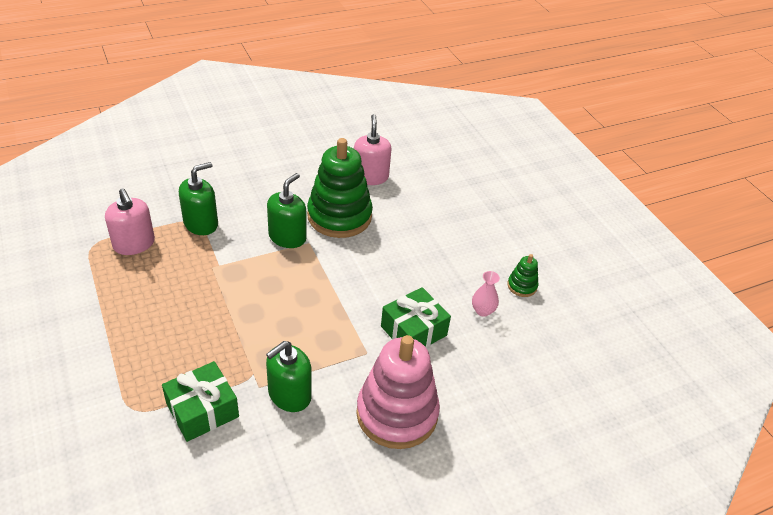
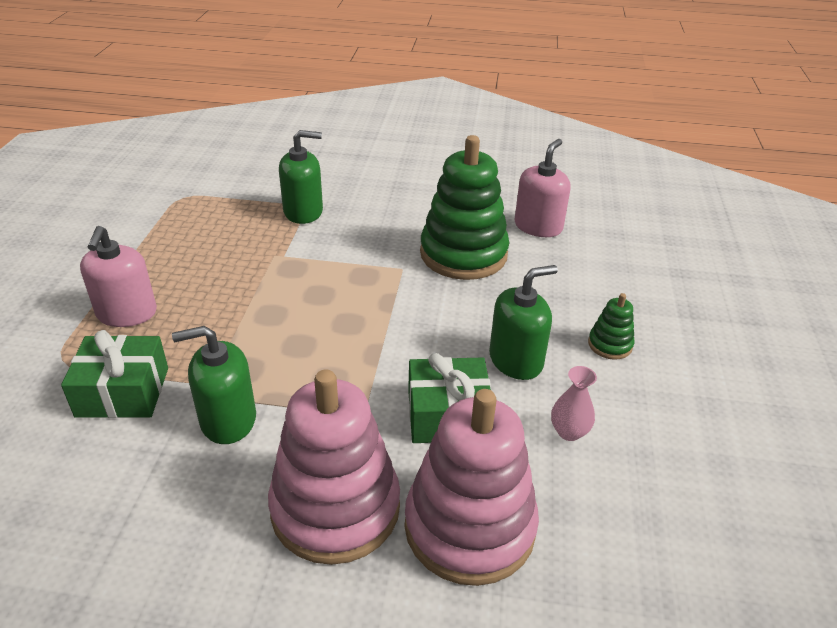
camera: 35 degrees right, 5 degrees down
(134, 244) = (221, 208): pink soap dispenser -> pink soap dispenser (127, 313)
(287, 237) = (383, 254): green soap dispenser -> green soap dispenser (516, 360)
(472, 388) = (469, 527): none -> pink stacking toy
(522, 286) = (657, 424): green stacking toy -> green stacking toy (610, 344)

